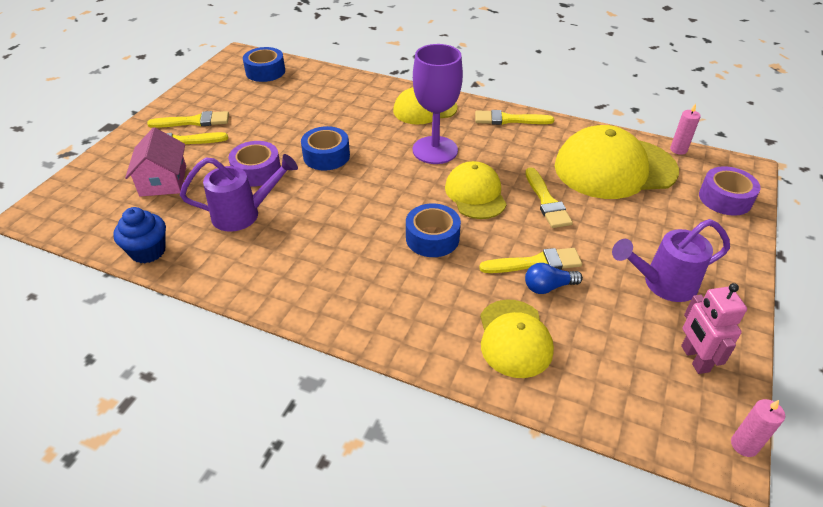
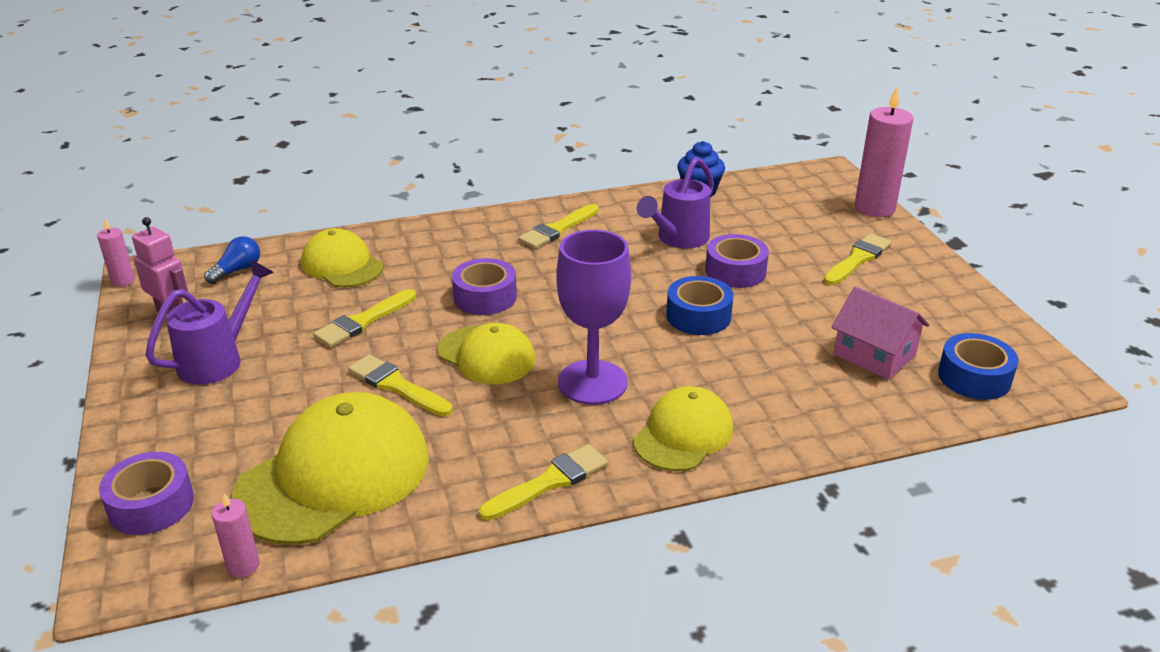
camera: 140 degrees right, 10 degrees down
(89, 167) = (874, 208): none -> pink candle
(163, 181) = (794, 228): pink house -> pink house (874, 355)
(194, 121) = (894, 281): yellow brush -> yellow brush (557, 229)
(432, 238) = (485, 297): blue tape -> purple tape
(548, 287) = (337, 308): blue light bulb -> blue light bulb (237, 270)

